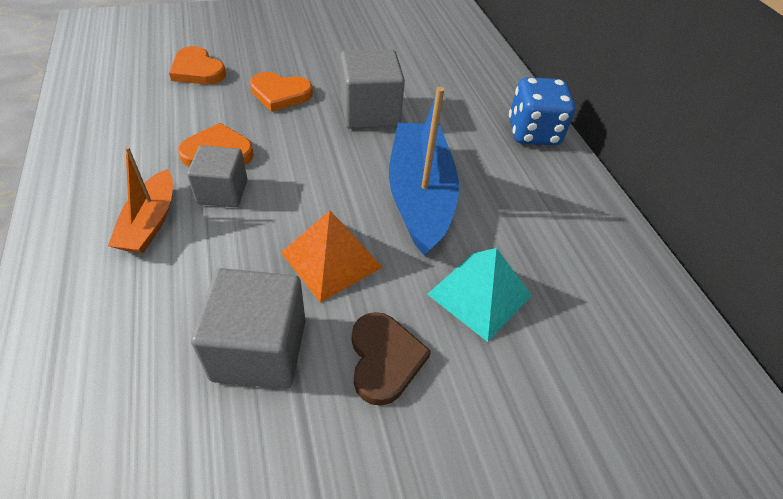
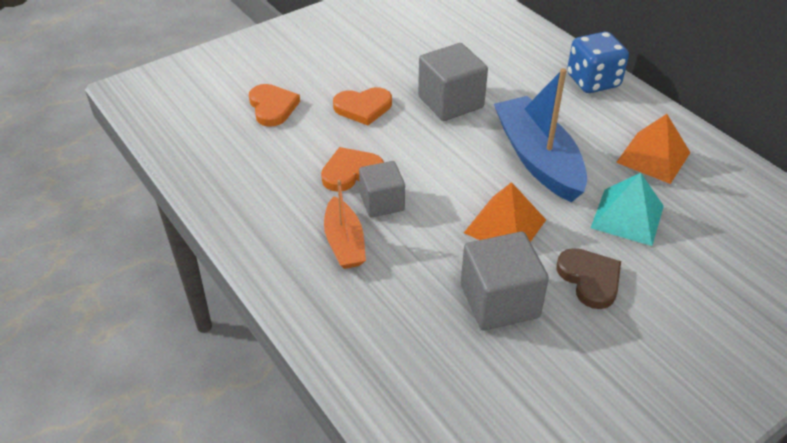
camera: 15 degrees left, 5 degrees down
(197, 70) = (272, 107): orange heart -> orange heart turned 135 degrees counterclockwise
(553, 233) = (653, 157): none -> orange pyramid

